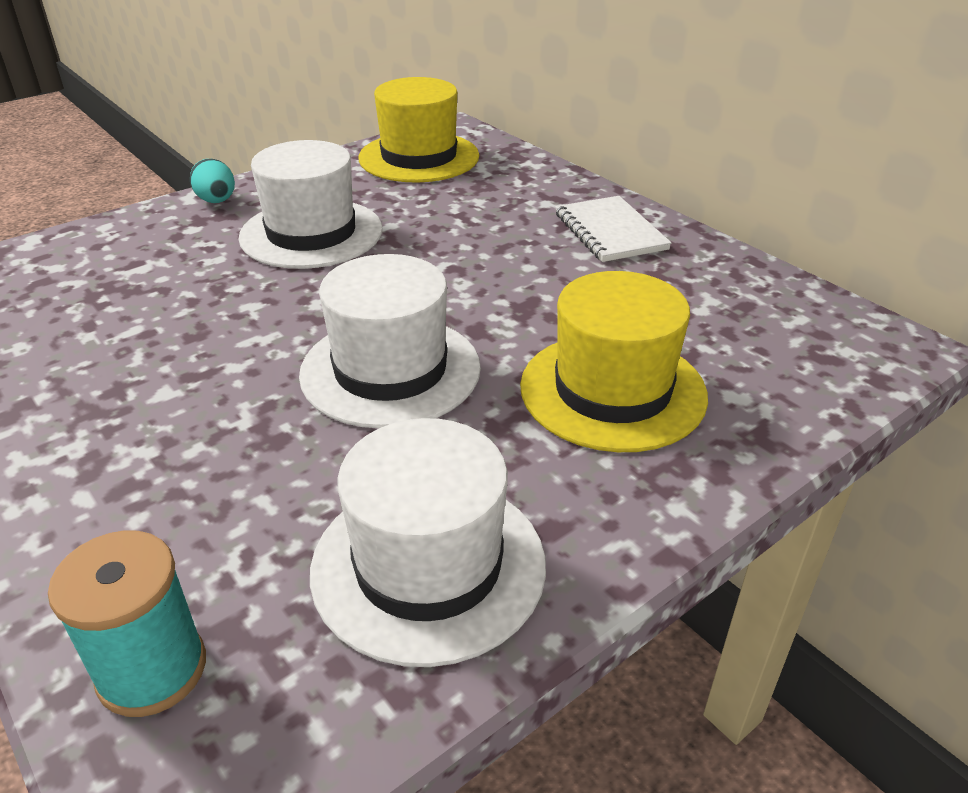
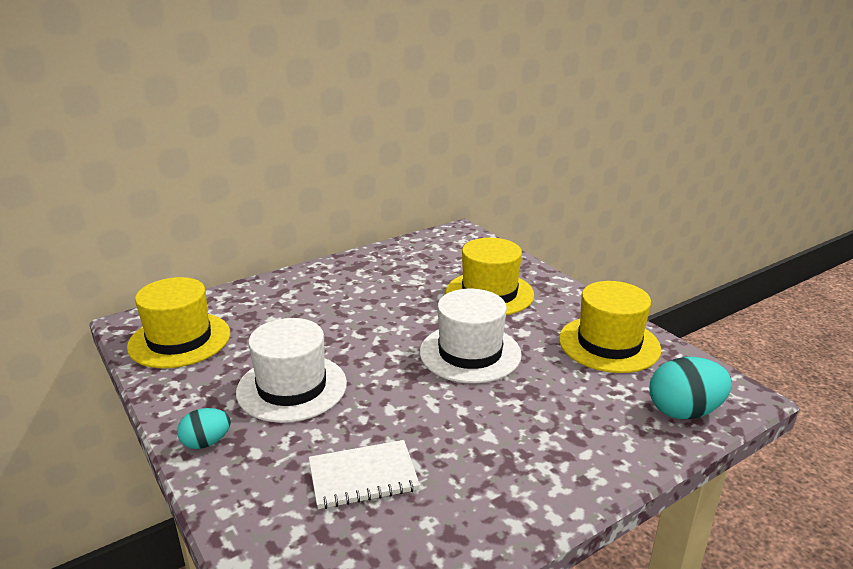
camera: 85 degrees left, 10 degrees down
(152, 670) = (684, 411): turquoise spool -> turquoise egg
(428, 565) = (609, 344): white hat -> yellow hat
(610, 232) = (335, 278): white notebook -> white notebook (363, 476)

